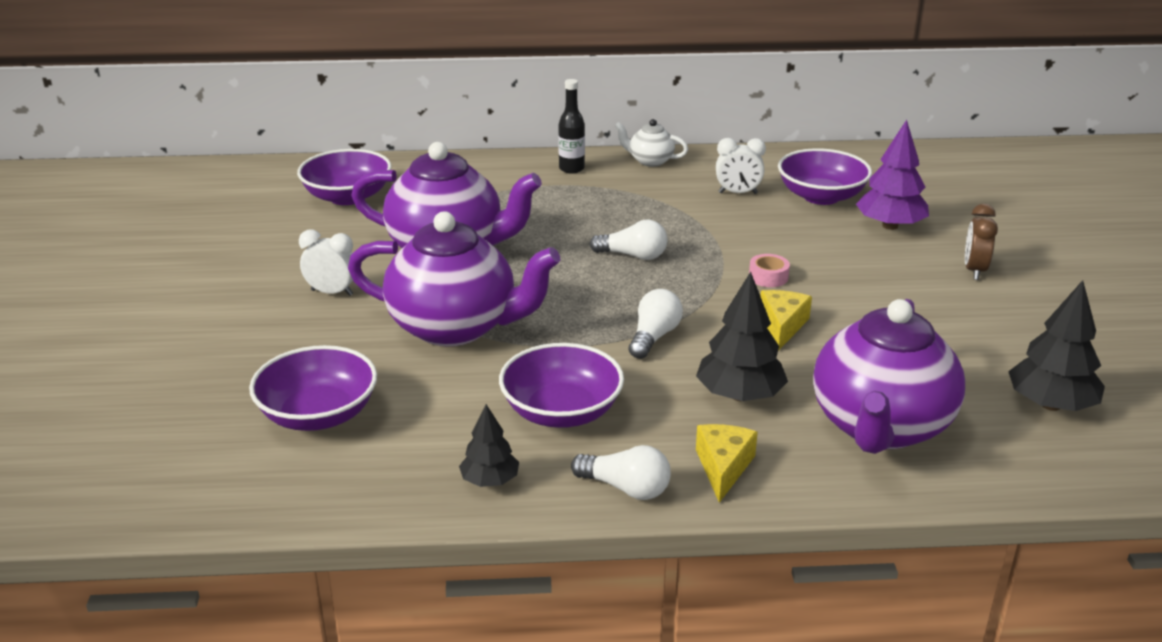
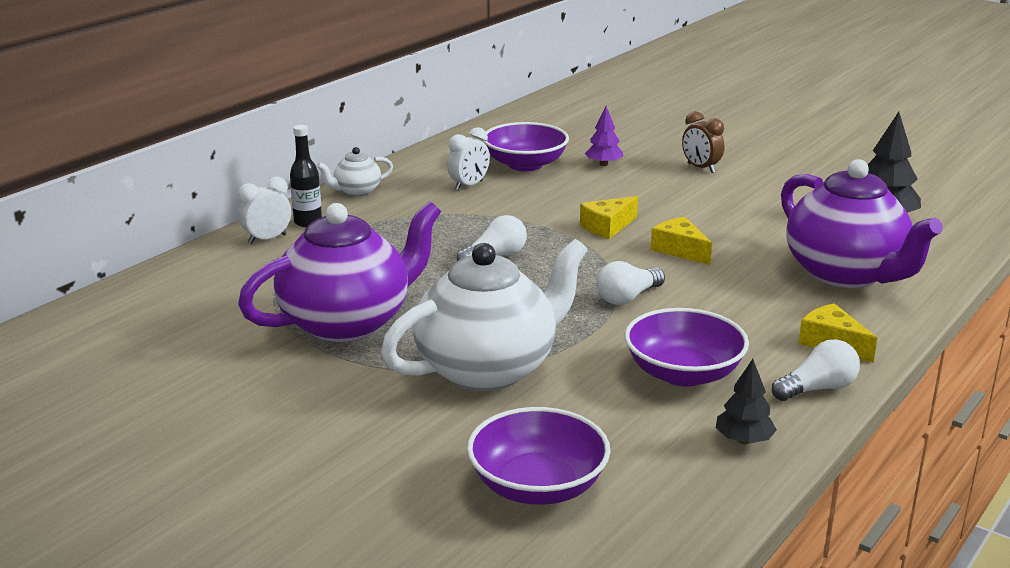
camera: 50 degrees left, 5 degrees down
(332, 292) = (328, 404): white clock -> white clock (267, 239)
(347, 197) = (153, 332): purple bowl -> none
(455, 327) = (488, 369): purple teapot -> white teapot
(654, 337) = (627, 297): white light bulb -> white light bulb turned 105 degrees counterclockwise
(740, 395) = (749, 301): black tree -> none
(768, 277) = (607, 227): pink tape -> yellow cheese
(890, 226) = (603, 164): purple tree -> purple tree, size x0.61

